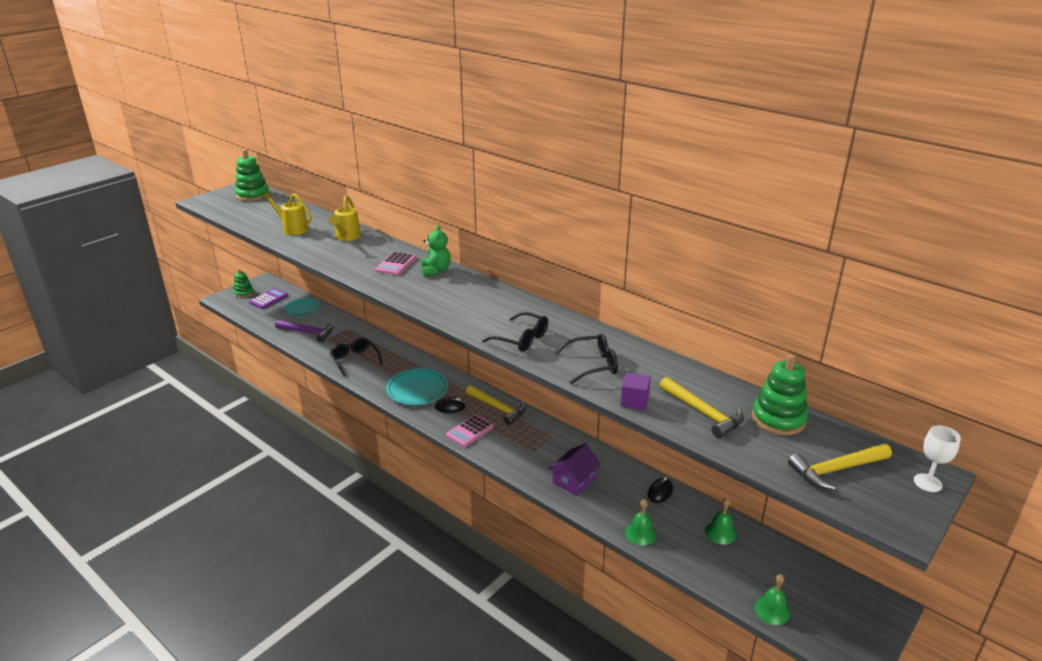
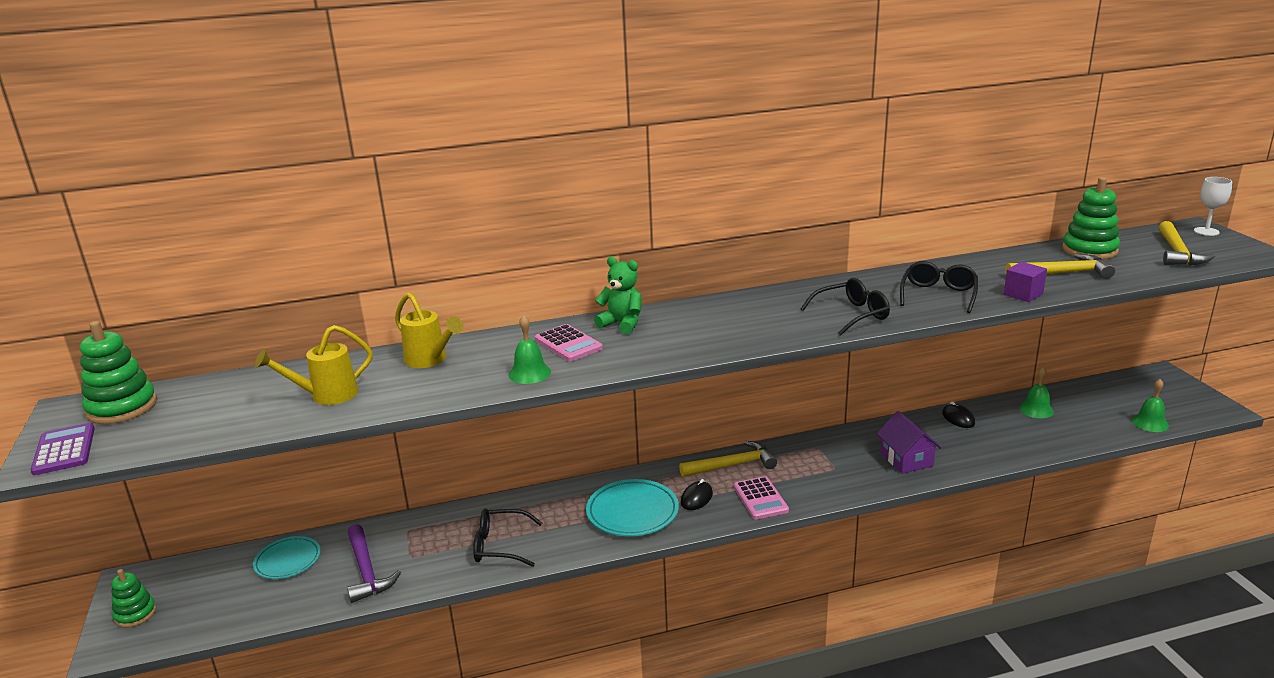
camera: 55 degrees left, 5 degrees down
(268, 299) = (201, 589): purple calculator -> purple calculator (64, 450)
(308, 332) = (367, 571): purple hammer -> purple hammer turned 105 degrees clockwise
(640, 533) = (1015, 450): green bell -> green bell (529, 373)

